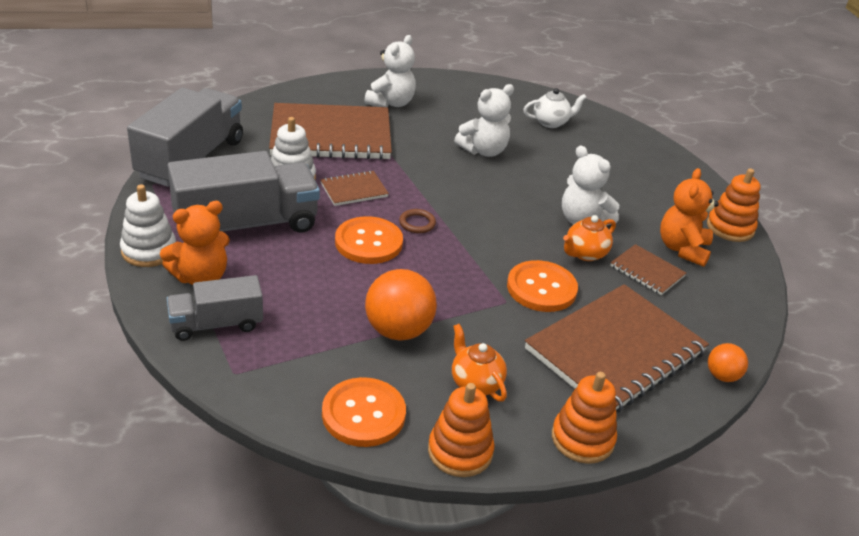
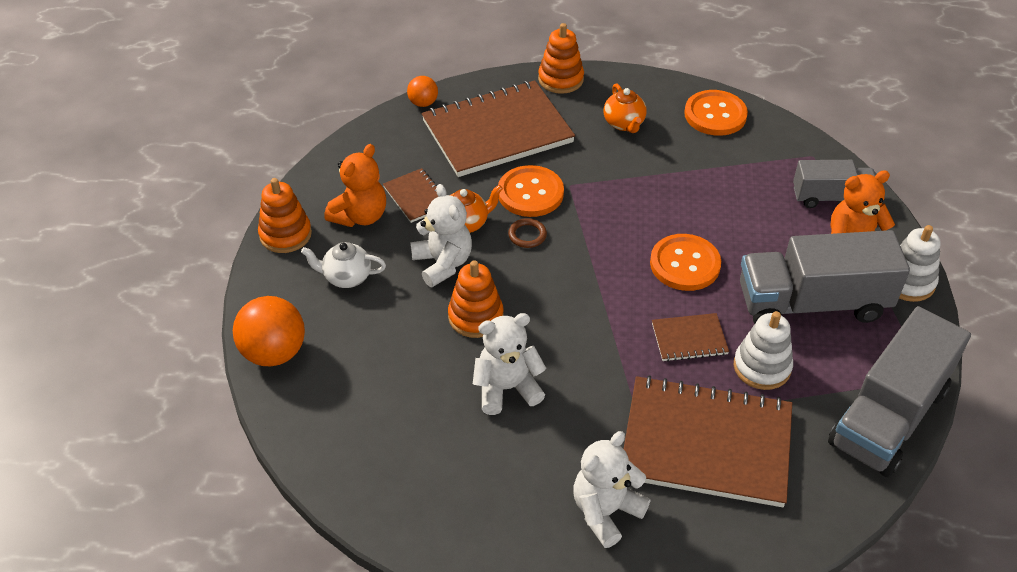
camera: 160 degrees left, 10 degrees up
(398, 330) = (675, 171): orange ball -> orange ball (274, 352)
(417, 223) = (628, 282): brown ring -> brown ring (527, 235)
(460, 451) = (651, 84): orange stacking toy -> orange stacking toy (475, 317)
(551, 122) = (383, 437): white teapot -> white teapot (346, 277)

